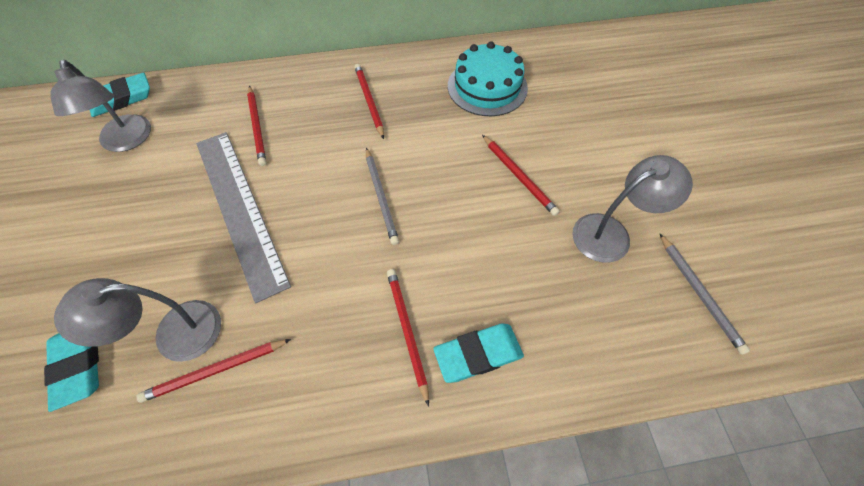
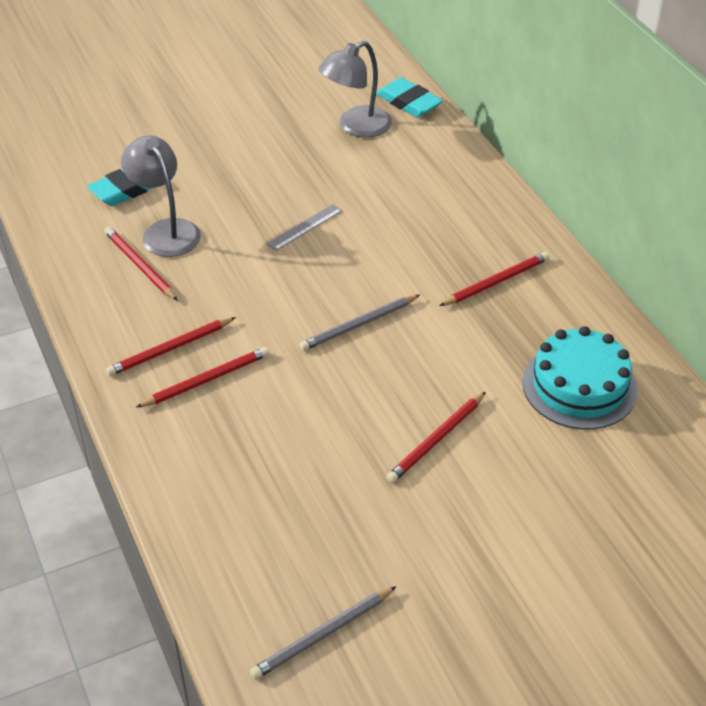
camera: 75 degrees right, 15 degrees down
(239, 209) = (304, 227): grey ruler -> grey ruler, size x0.40
(257, 127) = (414, 206): red pencil -> red pencil (170, 349)
(478, 354) = (196, 438): turquoise eraser -> none
(611, 233) = (382, 540): grey lamp -> none

